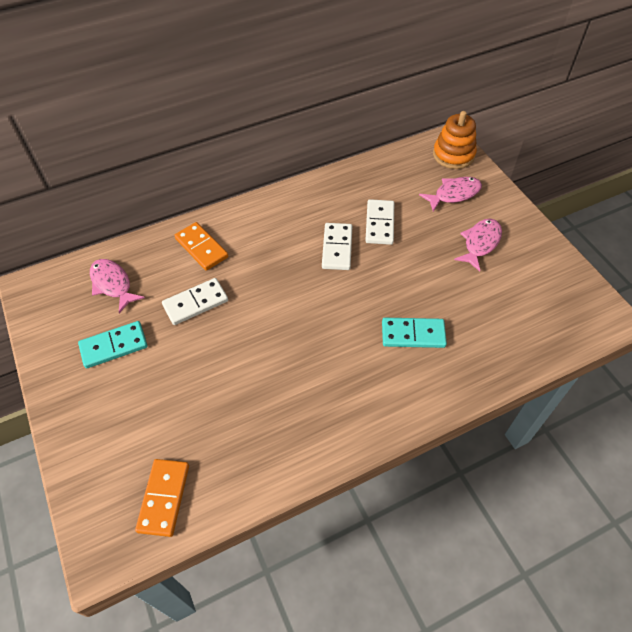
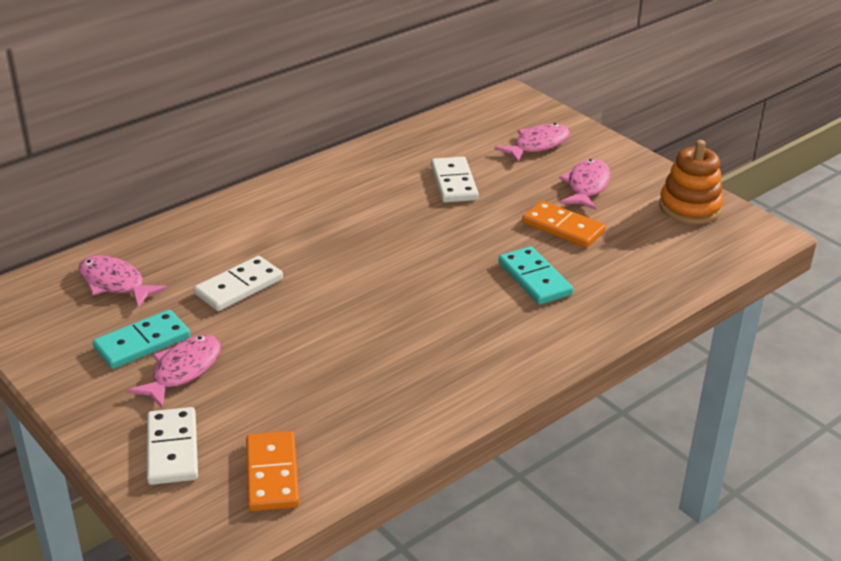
camera: 15 degrees left, 20 degrees down
(133, 379) = (183, 371): none -> pink fish
(201, 248) = (225, 233): orange domino -> orange domino (563, 227)
(337, 248) = (408, 212): white domino -> white domino (173, 449)
(413, 334) = (535, 279): turquoise domino -> turquoise domino turned 75 degrees clockwise
(453, 155) = (523, 109): orange stacking toy -> orange stacking toy (690, 207)

